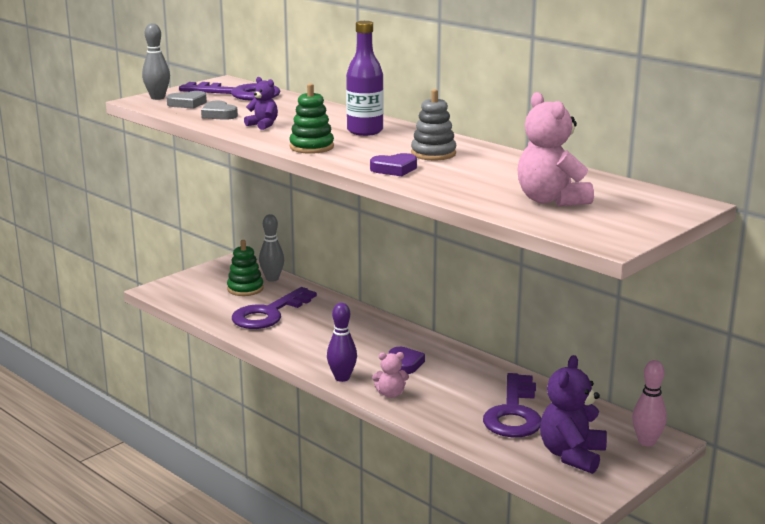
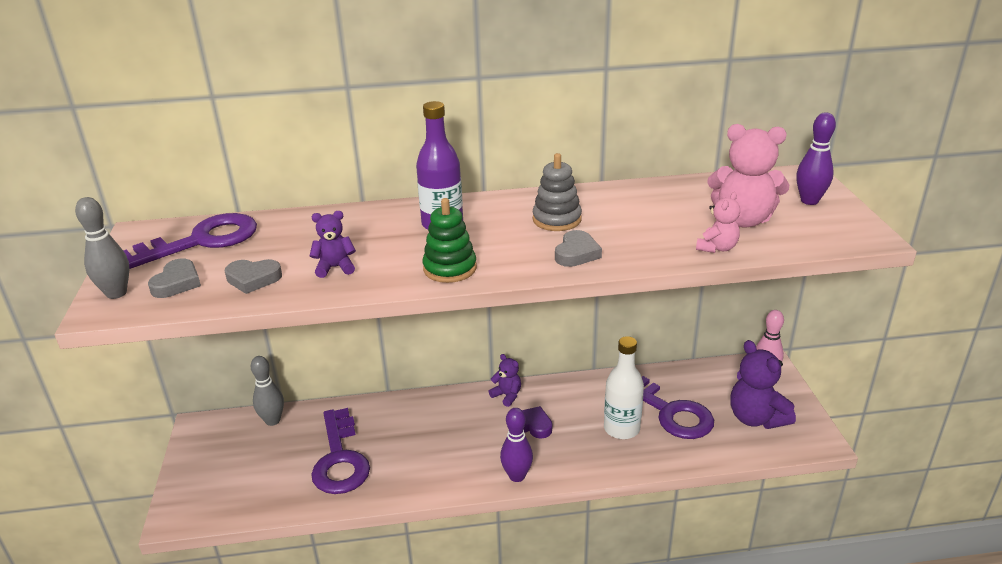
camera: 50 degrees left, 10 degrees up
(245, 289) = (267, 449): green stacking toy -> none
(390, 394) = (575, 462): pink teddy bear -> pink teddy bear (717, 248)
(394, 169) = (576, 253): purple heart -> grey heart
(423, 342) = (507, 395): none -> purple teddy bear
(458, 399) = (621, 428): none -> white bottle
(638, 213) = (809, 201): none -> purple bowling pin

